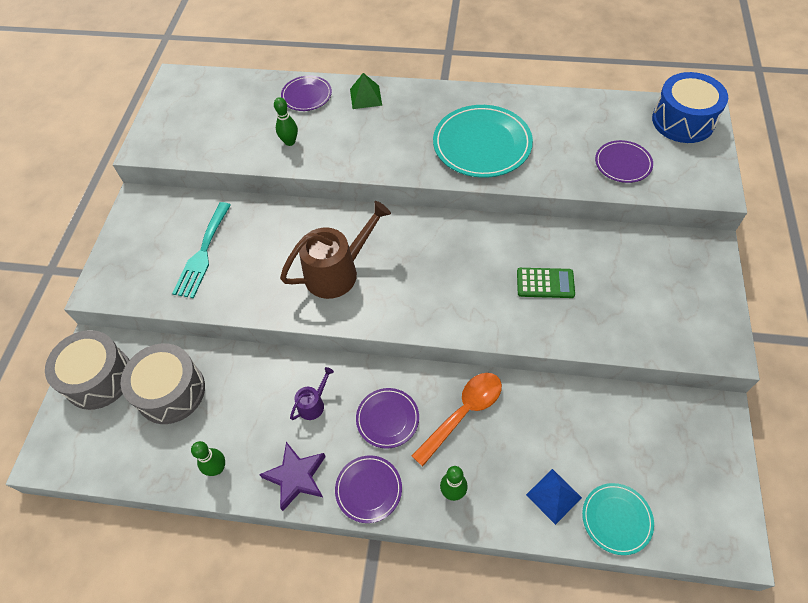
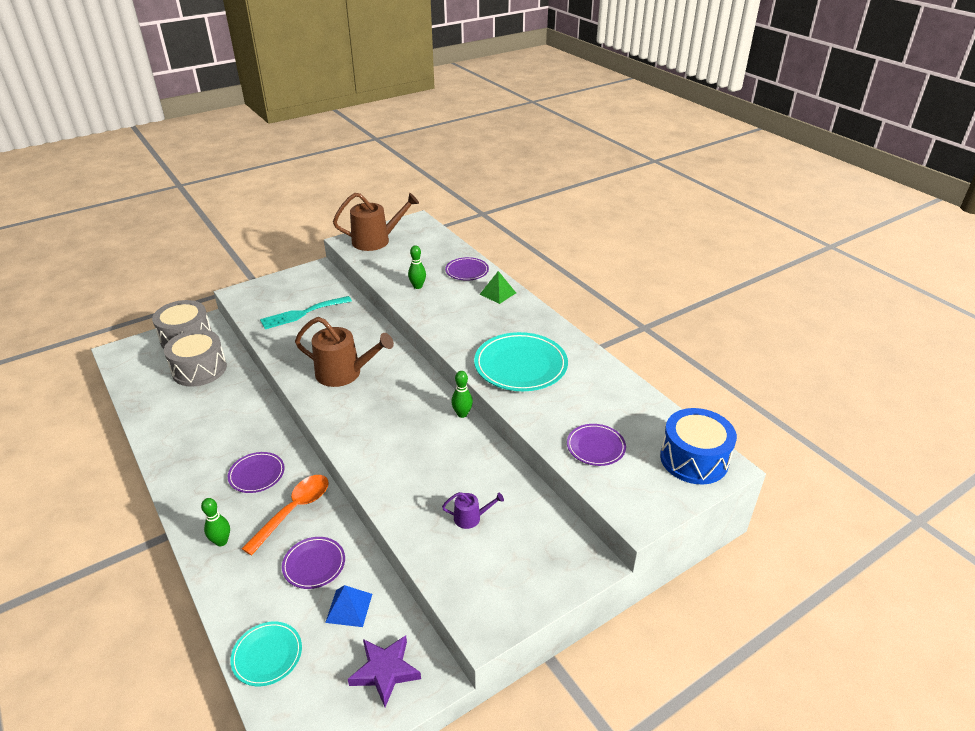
camera: 45 degrees right, 20 degrees down
(171, 127) = (375, 240): none -> brown watering can
(217, 468) = (158, 419): green bowling pin -> green bowling pin (462, 414)
(296, 477) = (177, 457): purple star -> purple star (385, 671)
(313, 404) = (239, 433): purple watering can -> purple watering can (470, 518)
(368, 489) = (192, 496): purple plate -> purple plate (314, 564)
(463, 413) = (294, 511): orange spoon -> orange spoon turned 60 degrees counterclockwise
(545, 283) = (440, 478): green calculator -> none
(553, 496) = (260, 602): blue pyramid -> blue pyramid (349, 608)

